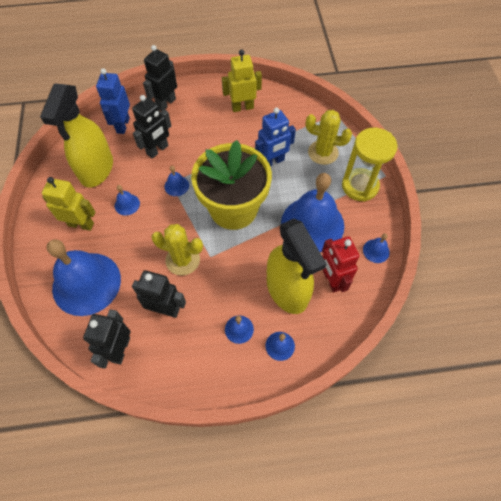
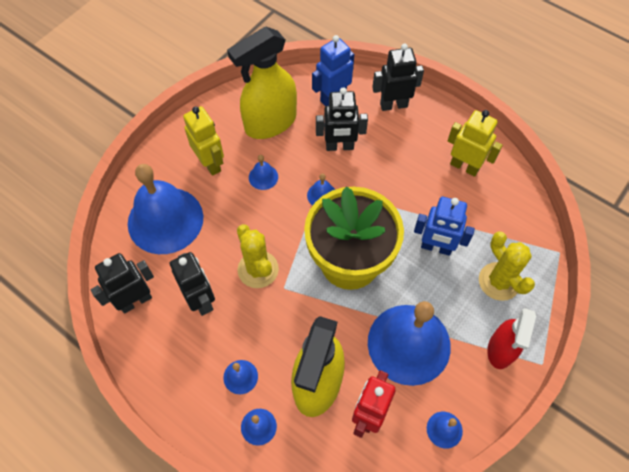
camera: 45 degrees right, 0 degrees up
(360, 186) = (500, 350): yellow hourglass -> red spray bottle

